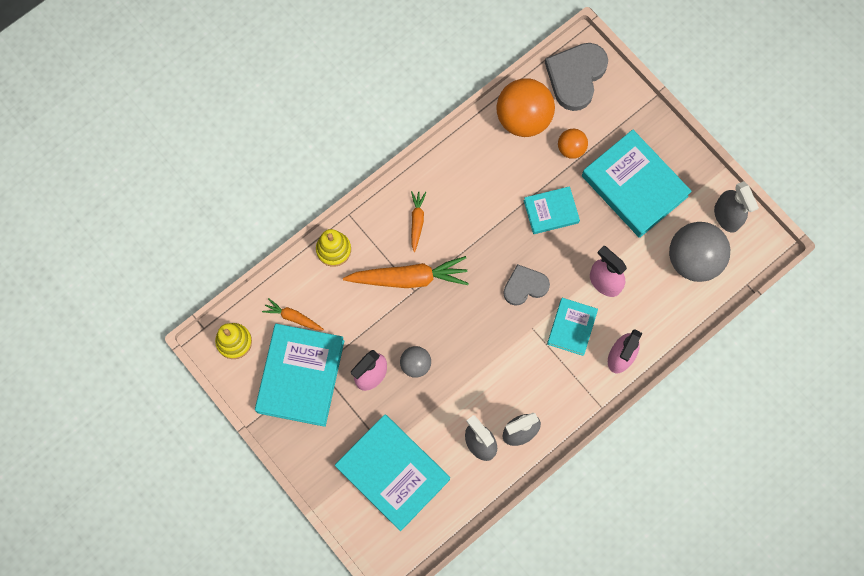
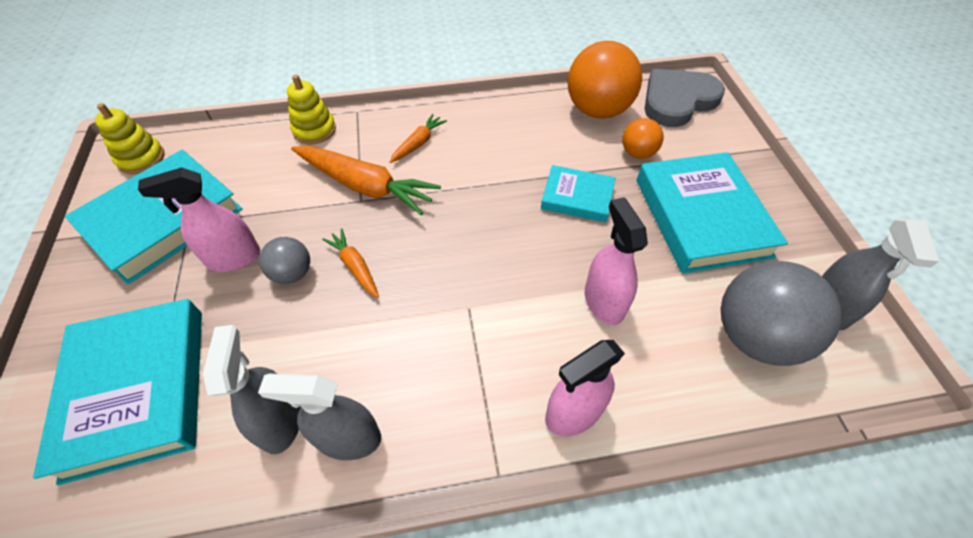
camera: 30 degrees right, 20 degrees down
(293, 317) = (217, 165): orange carrot -> orange carrot (355, 266)
(525, 286) = (493, 256): grey heart -> none
(572, 327) = (523, 334): turquoise book -> none

